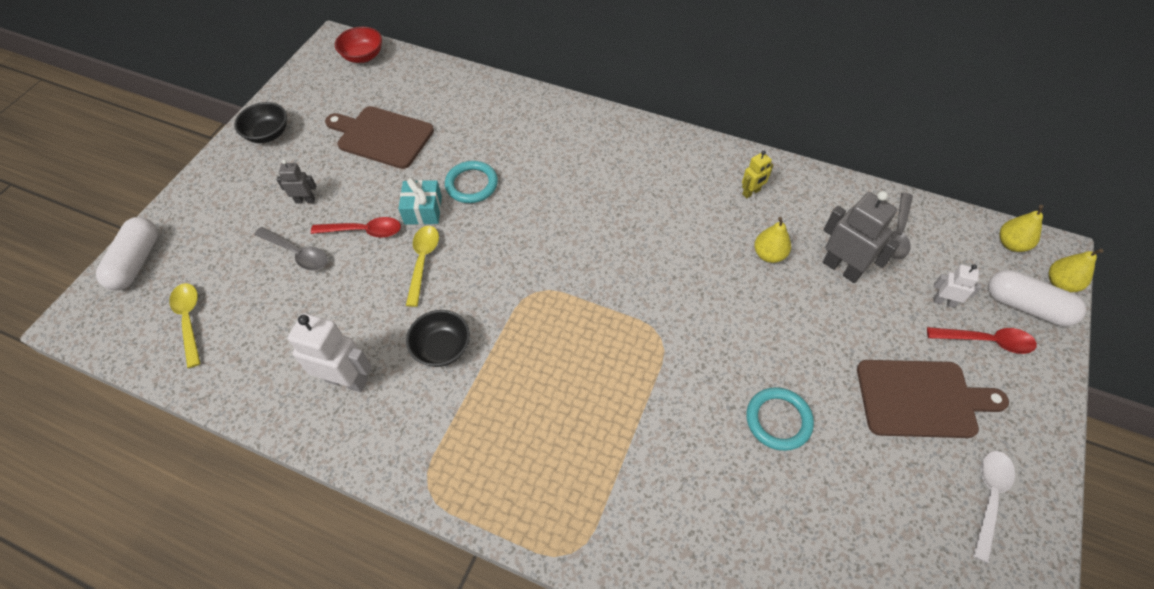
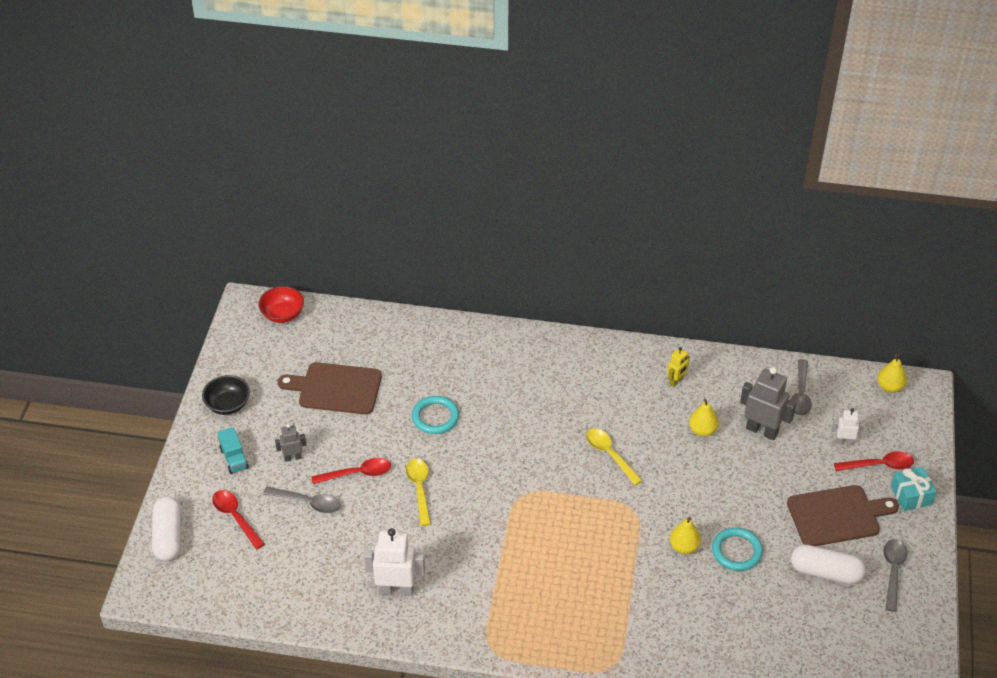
camera: 15 degrees left, 10 degrees down
(189, 320) = (242, 572): yellow spoon -> yellow spoon (610, 455)
(215, 255) = (235, 517): none -> red spoon
(246, 190) = (234, 458): none -> turquoise truck
(423, 210) = (401, 447): turquoise gift -> turquoise gift (911, 495)
(442, 348) = (463, 552): black bowl -> none
(989, 498) = (893, 572): white spoon -> grey spoon
(1026, 306) = (905, 434): white capsule -> white capsule (826, 572)
(1060, 283) = (929, 411): yellow pear -> yellow pear (684, 547)

